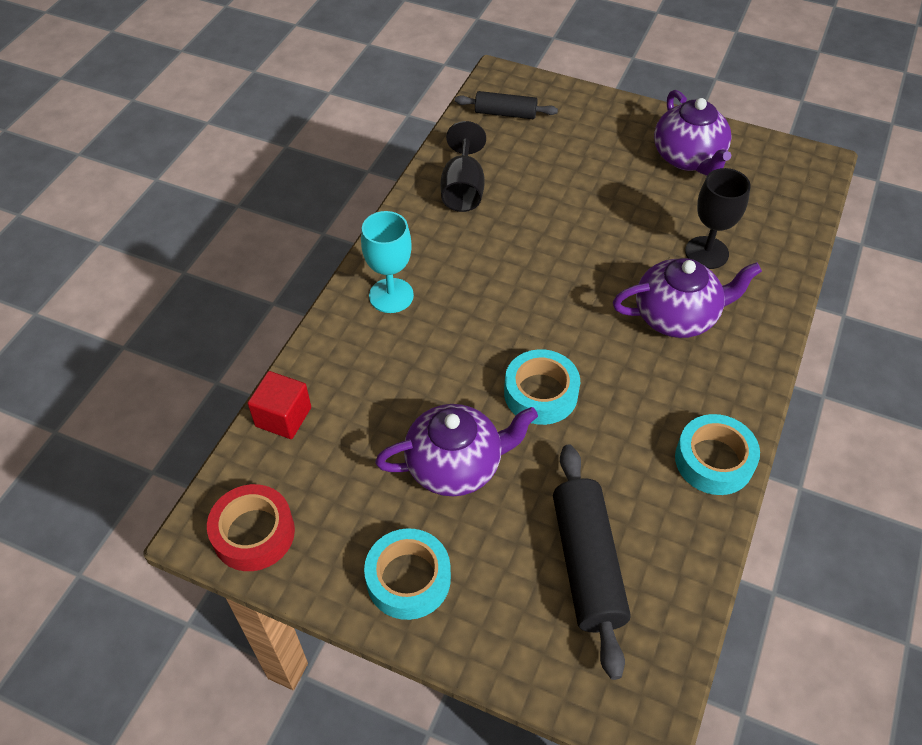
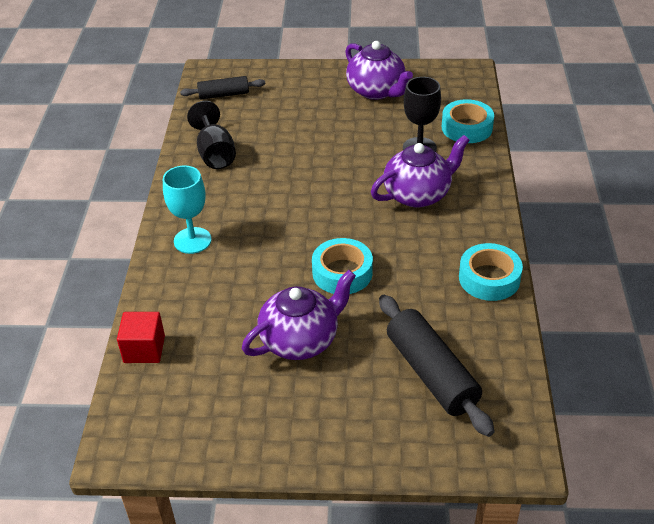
camera: 20 degrees left, 10 degrees down
(253, 533) = (159, 438): red tape -> none
(408, 579) = (301, 428): turquoise tape -> turquoise tape (466, 128)

